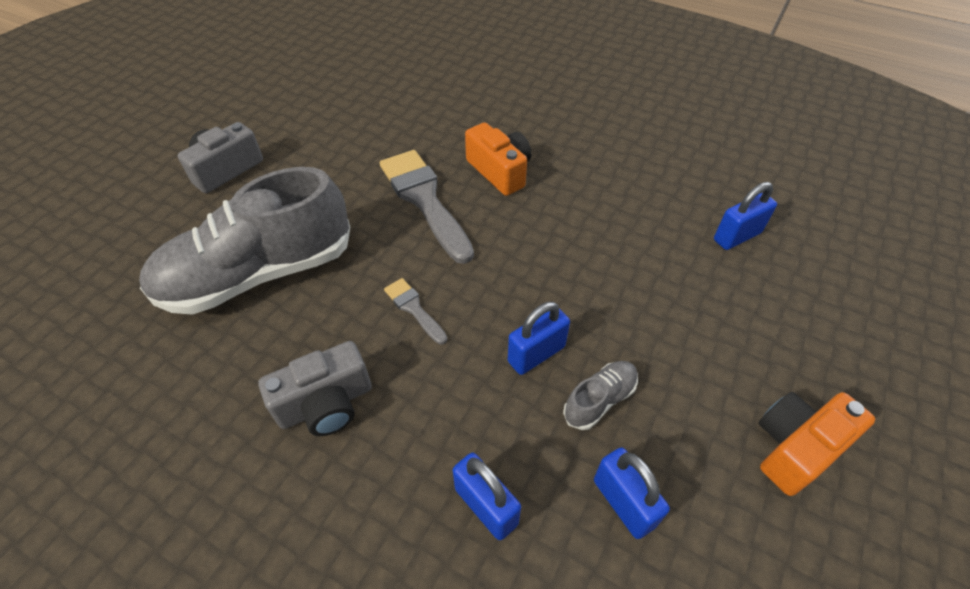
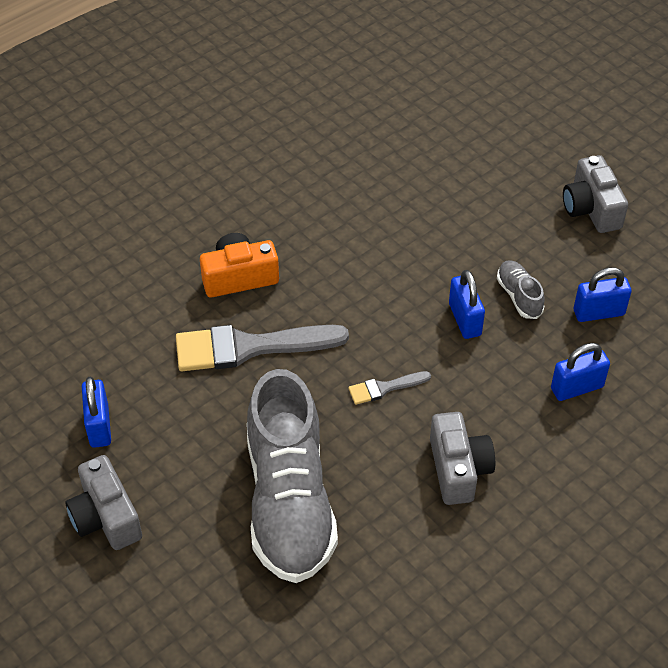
camera: 70 degrees left, 0 degrees up
(737, 236) = (402, 149): blue padlock -> blue padlock (99, 426)
(796, 447) = (591, 208): orange camera -> grey camera

